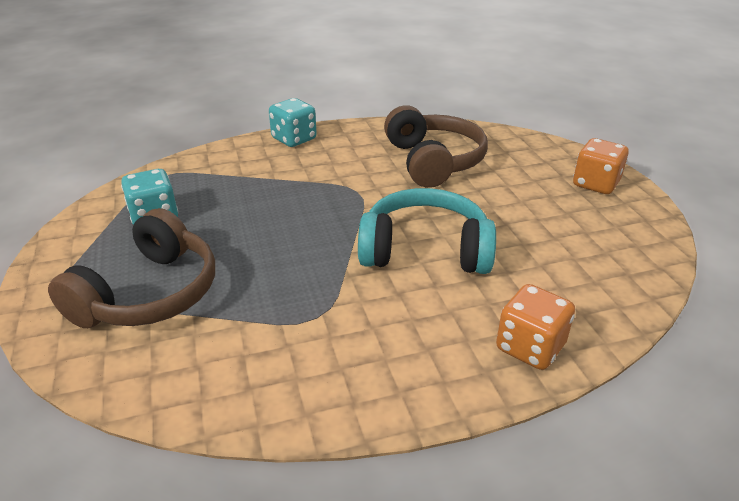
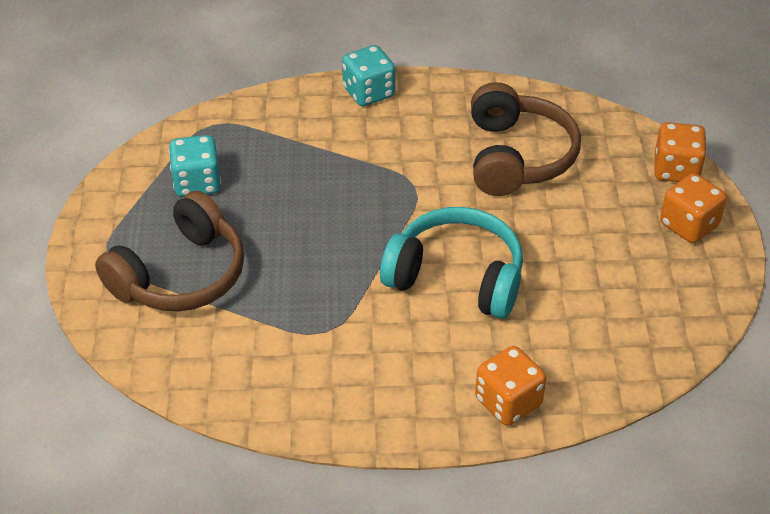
camera: 15 degrees right, 10 degrees up
(561, 152) = (676, 170): none -> orange dice

